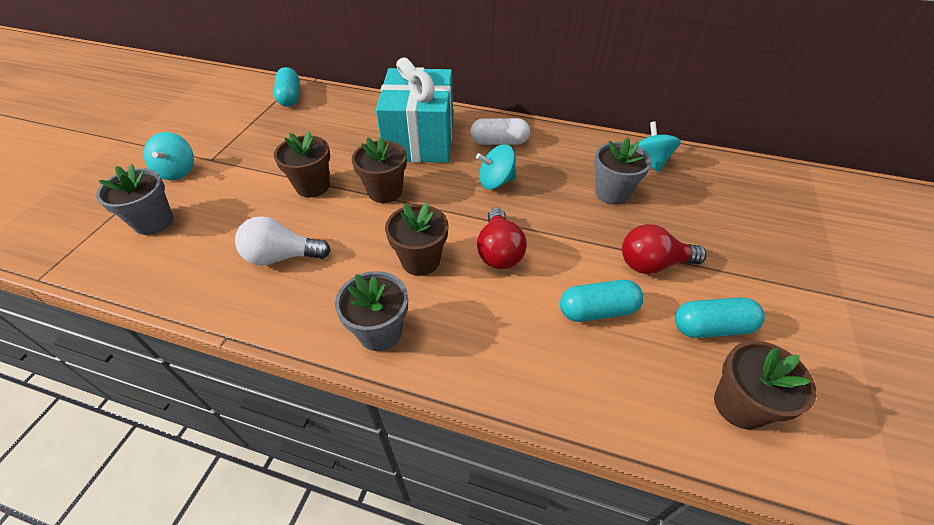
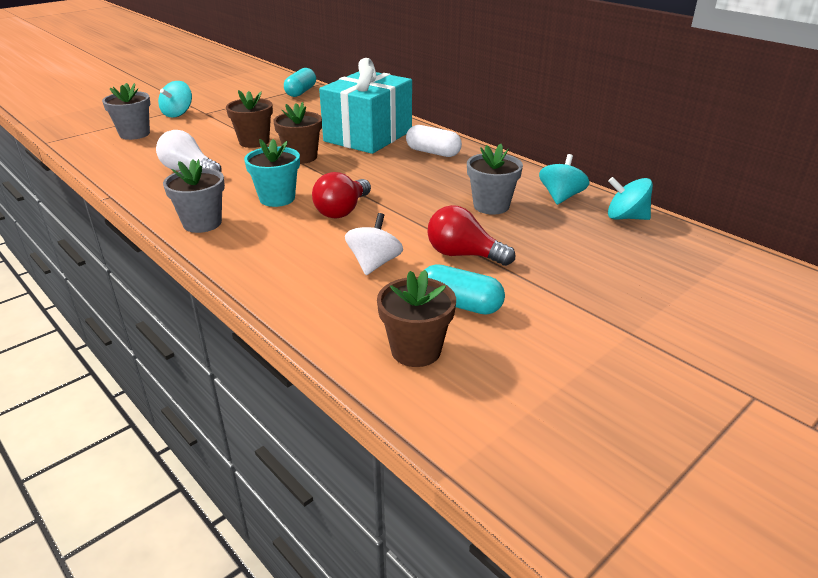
camera: 30 degrees right, 15 degrees down
(420, 260) = (277, 198): brown flower pot -> turquoise flower pot
(496, 182) = (396, 174): turquoise spinning top -> turquoise spinning top (626, 217)
(597, 310) = (374, 263): turquoise capsule -> white spinning top

